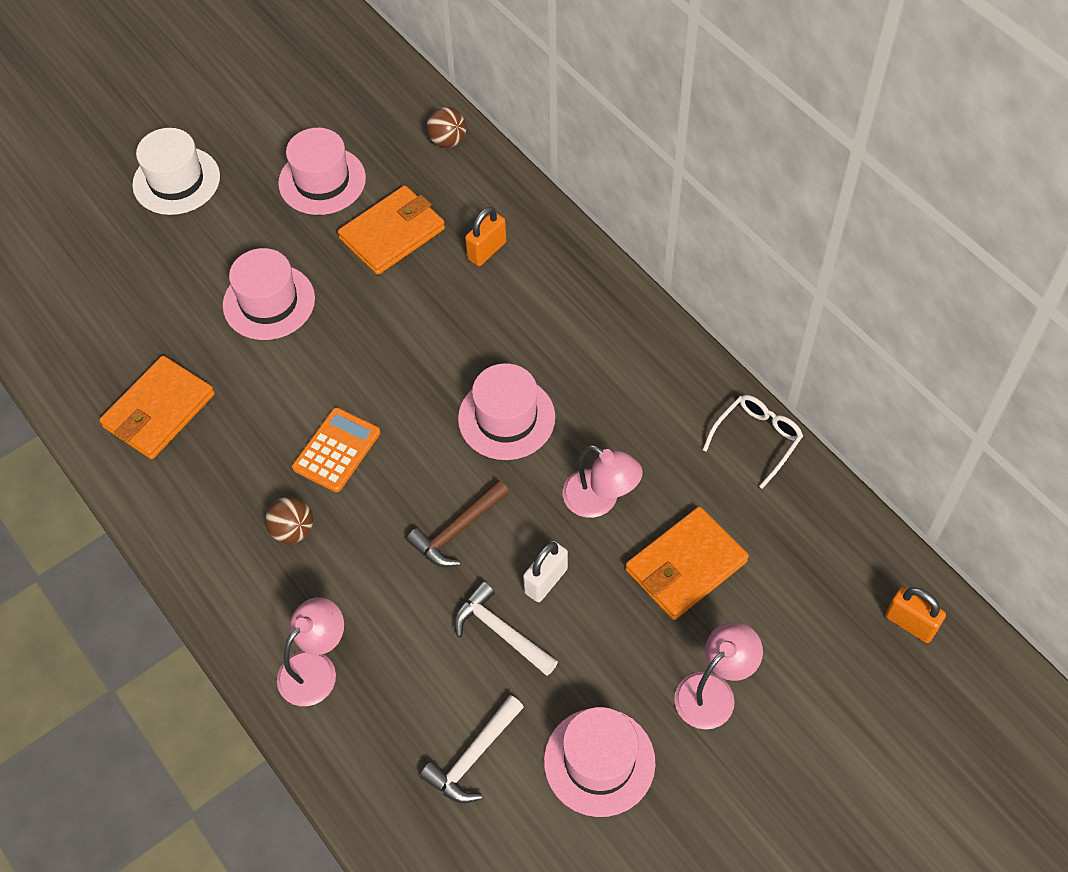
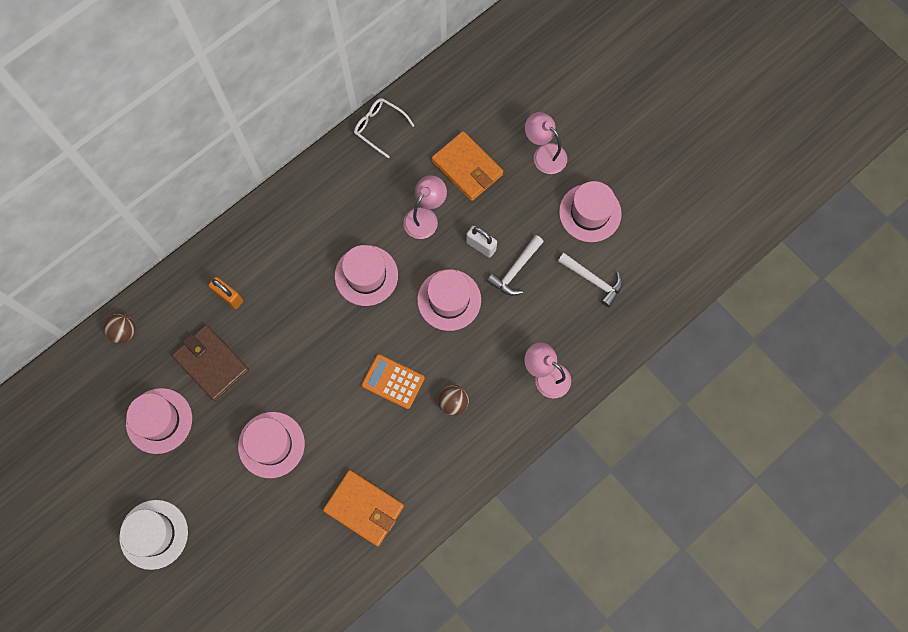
camera: 95 degrees left, 15 degrees up
(392, 234) = (211, 364): orange wallet -> brown wallet
(457, 530) = (449, 300): brown hammer -> pink hat
(910, 623) = (497, 52): orange padlock -> none

